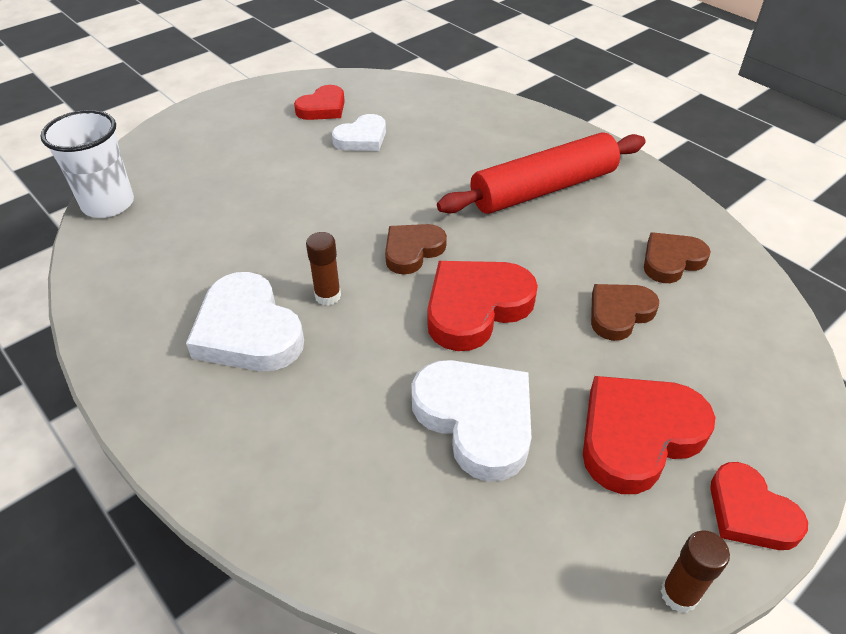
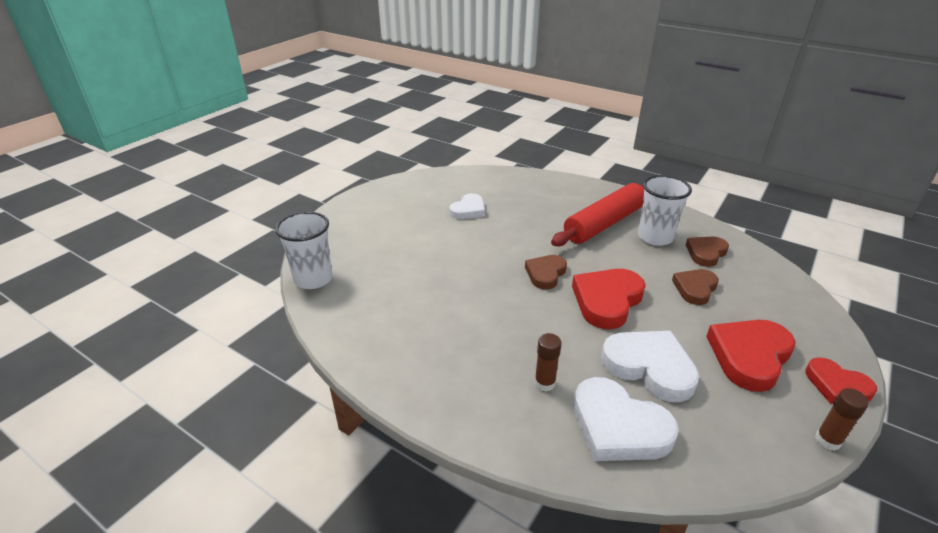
camera: 15 degrees left, 10 degrees down
(248, 331) = (467, 343): white heart -> white heart (618, 427)
(322, 108) = (429, 195): red heart -> none
(328, 296) = (507, 311): brown glue stick -> brown glue stick (544, 383)
(607, 222) = (655, 237): none -> white cup

